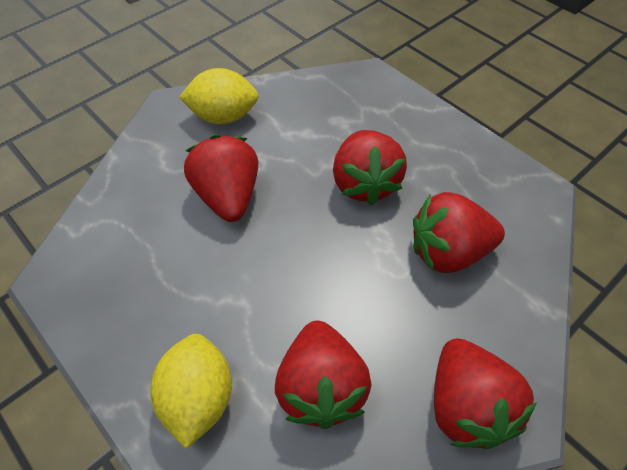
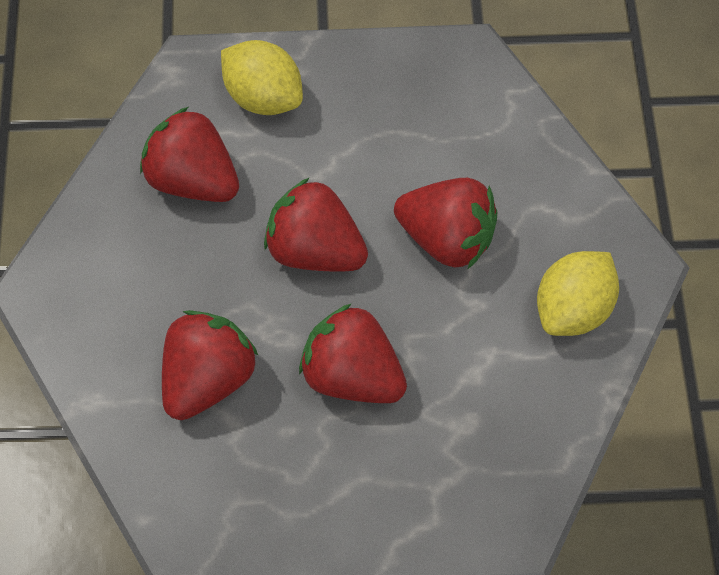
camera: 130 degrees right, 10 degrees up
(466, 406) = (83, 264): red strawberry -> red strawberry (315, 249)

